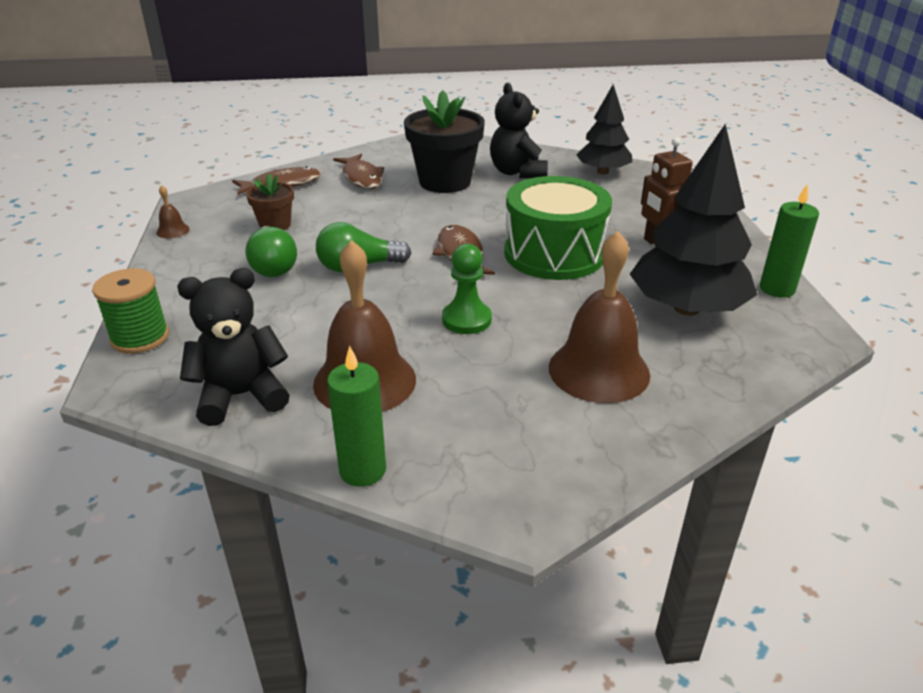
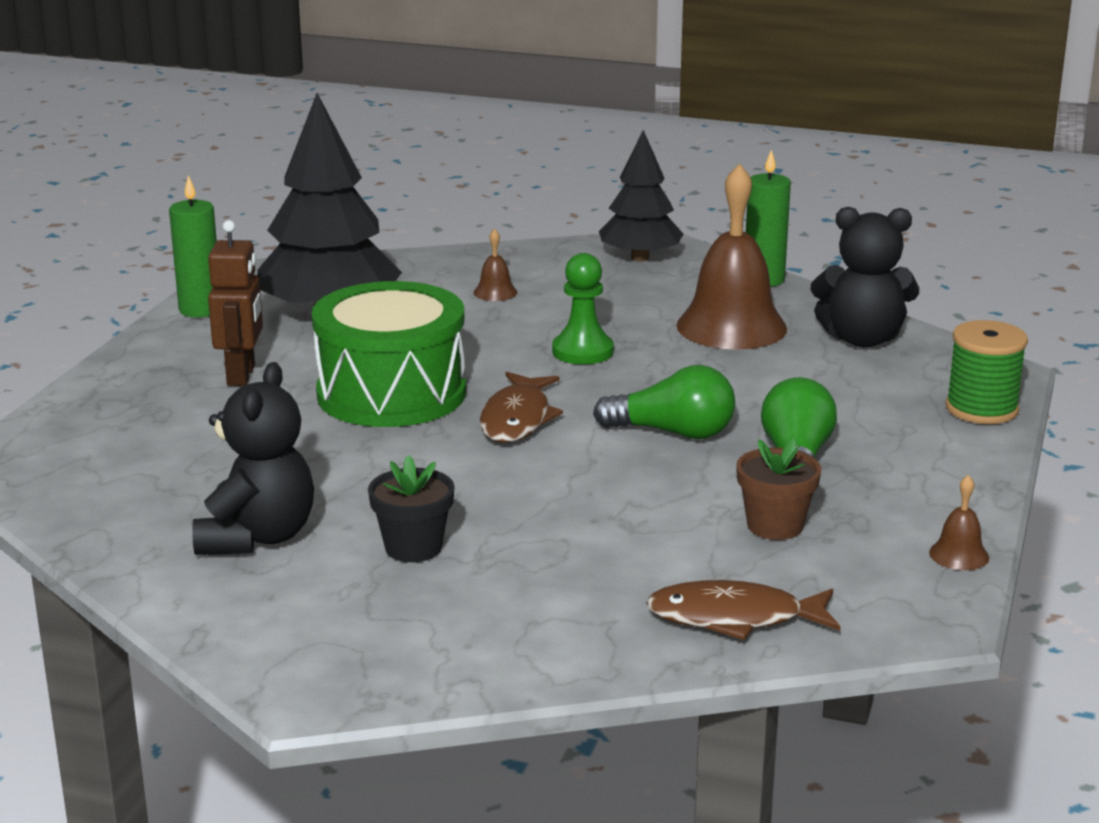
camera: 155 degrees left, 10 degrees down
(362, 178) = (563, 597): brown fish -> none
(445, 182) = (413, 548): black flower pot -> black flower pot, size x0.53
(599, 370) = (495, 292): brown bell -> brown bell, size x0.42
(603, 172) = (108, 502): black tree -> black tree (640, 258)

